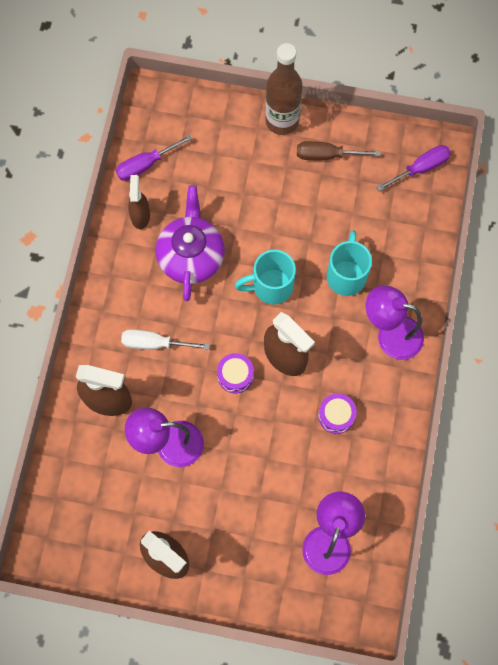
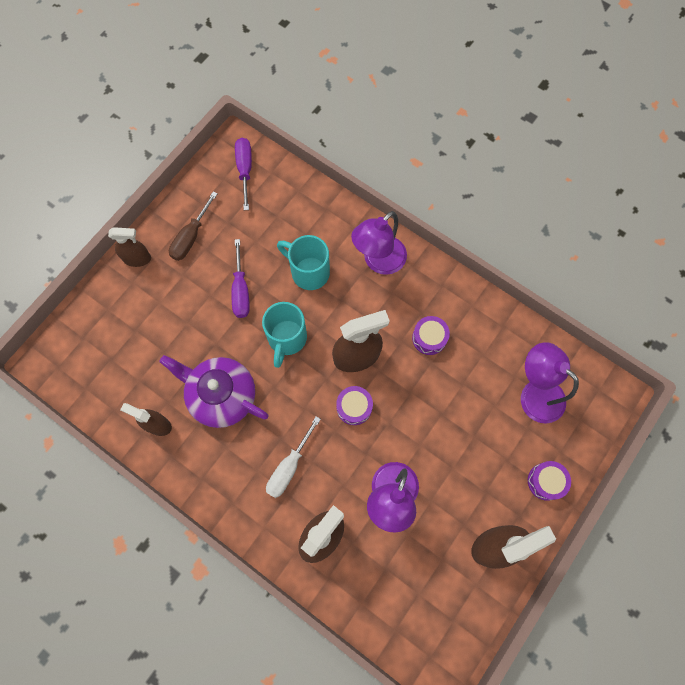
camera: 65 degrees left, 0 degrees up
(146, 165) = (109, 397): purple screwdriver -> purple screwdriver (241, 290)
(248, 582) = (545, 481): none -> purple drum
(282, 121) = (137, 258): brown bottle -> brown spray bottle

